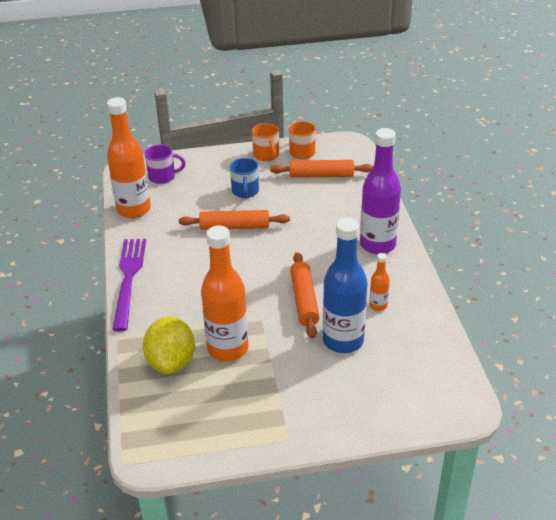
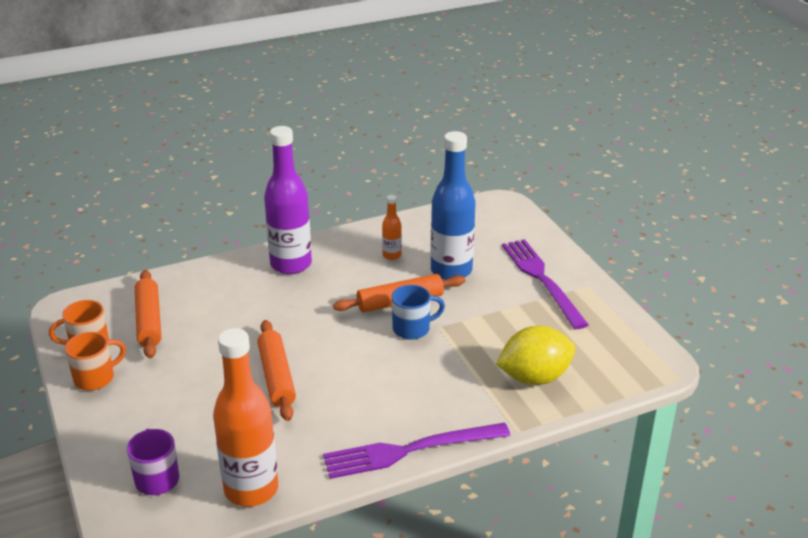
camera: 105 degrees left, 5 degrees down
(228, 348) = (495, 341): orange bottle -> none
(245, 192) = (193, 382): blue mug -> blue mug (412, 329)
(309, 404) = (542, 280): none -> purple fork

